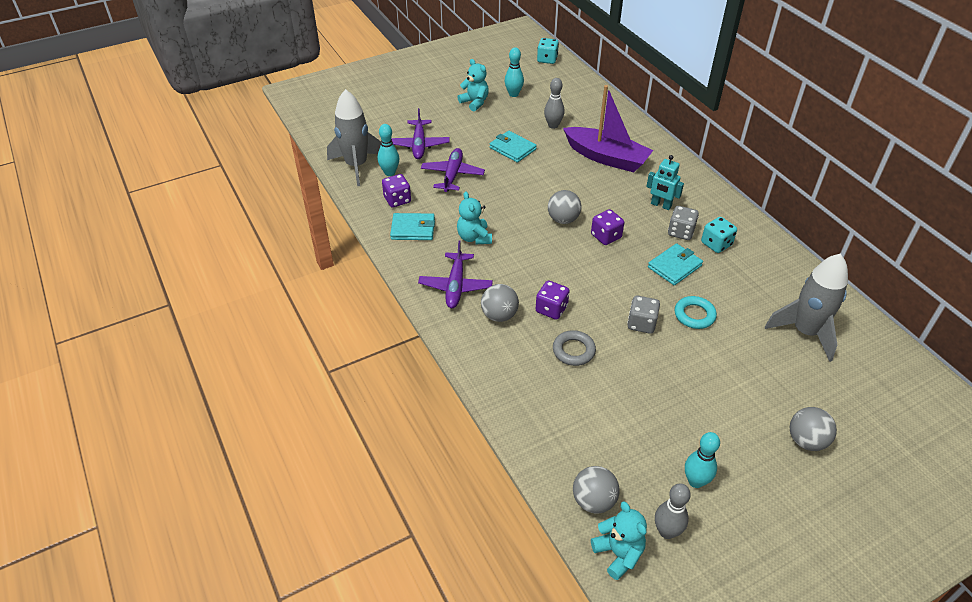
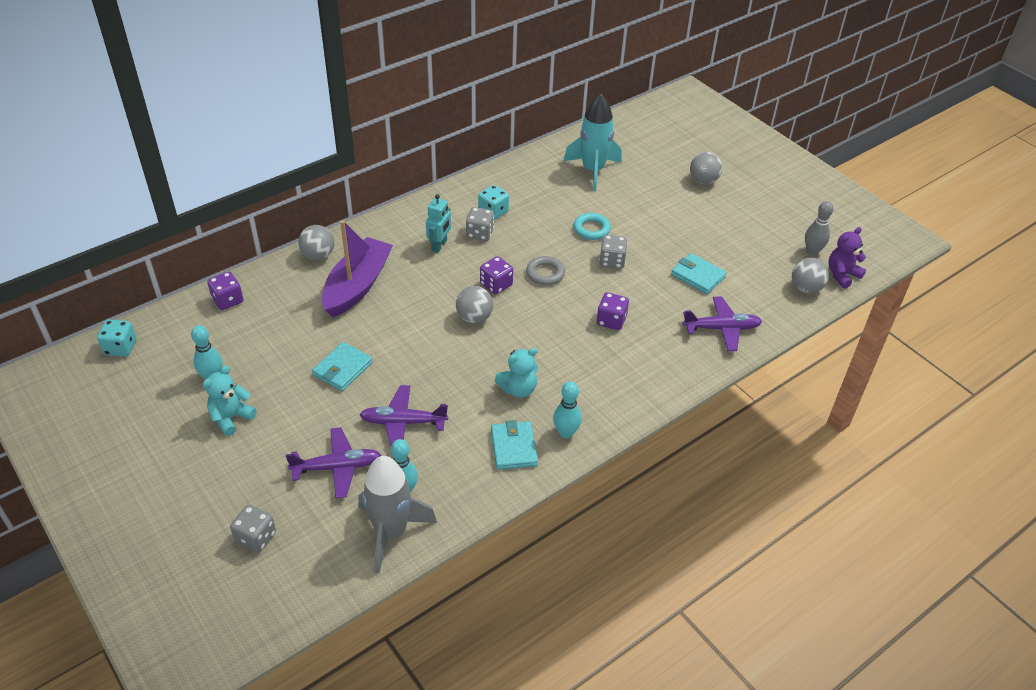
camera: 100 degrees left, 0 degrees up
(373, 113) = (256, 537): none -> grey dice
(397, 200) = (460, 472): purple dice -> purple dice (228, 300)
(455, 286) = (599, 396): purple plane -> purple plane (722, 328)
(499, 315) = (630, 358): grey ball -> grey ball (318, 255)
(553, 125) = (290, 334): grey bowling pin -> none
(573, 350) = (659, 304): grey ring -> grey ring (545, 273)
(618, 554) = (842, 275): turquoise teddy bear -> purple teddy bear
(674, 266) = (531, 239): turquoise wallet -> turquoise wallet (698, 276)
(695, 481) = (763, 235): turquoise bowling pin -> turquoise bowling pin (566, 433)
(805, 332) = (593, 170): grey rocket -> turquoise rocket

